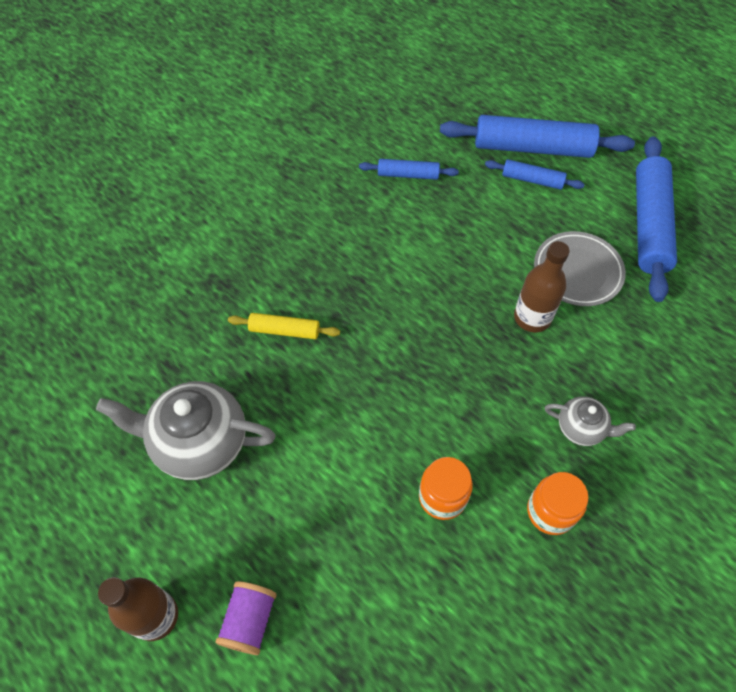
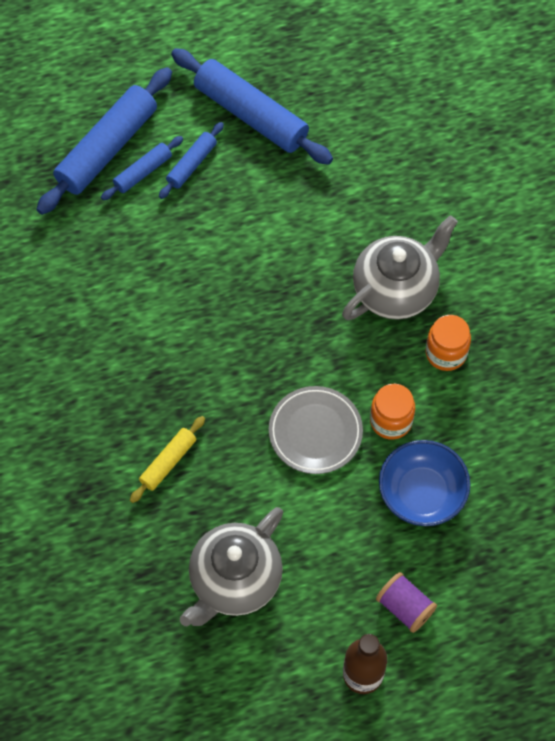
camera: 60 degrees left, 5 degrees up
(384, 570) = (422, 493): none -> blue bowl
(408, 174) = (65, 270): blue rolling pin -> blue rolling pin (192, 164)
(532, 317) = (280, 262): brown bottle -> none
(577, 271) = (260, 200): grey plate -> grey plate (315, 432)
(581, 428) = (396, 289): grey teapot -> grey teapot, size x1.92

